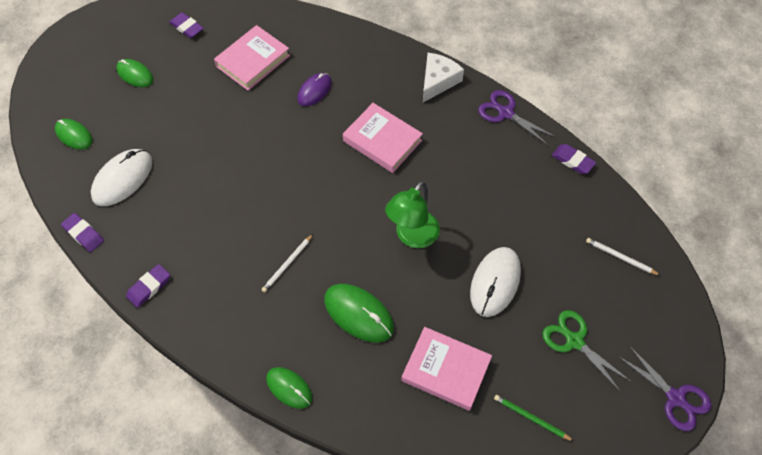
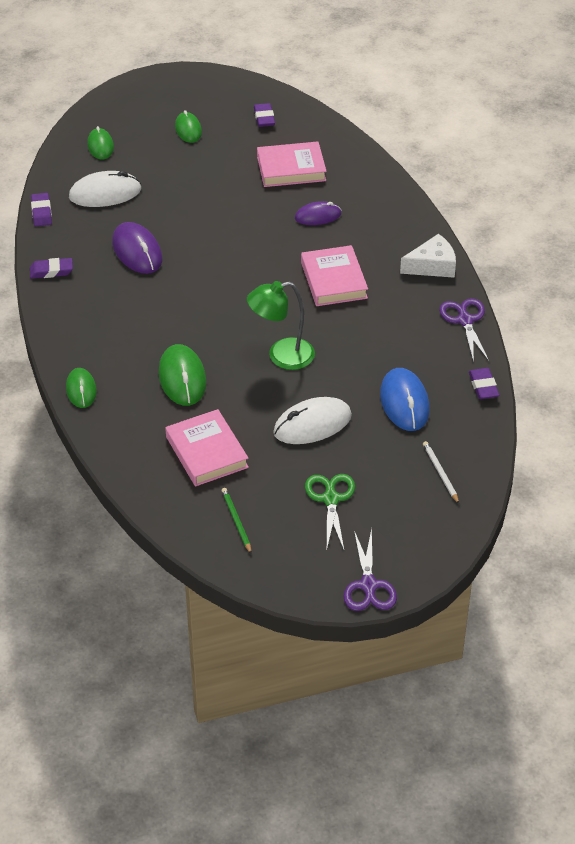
camera: 40 degrees right, 15 degrees down
(204, 217) = (137, 251): none -> purple mouse
(287, 264) = (165, 316): white pencil -> none
(537, 214) = (404, 402): none -> blue mouse

